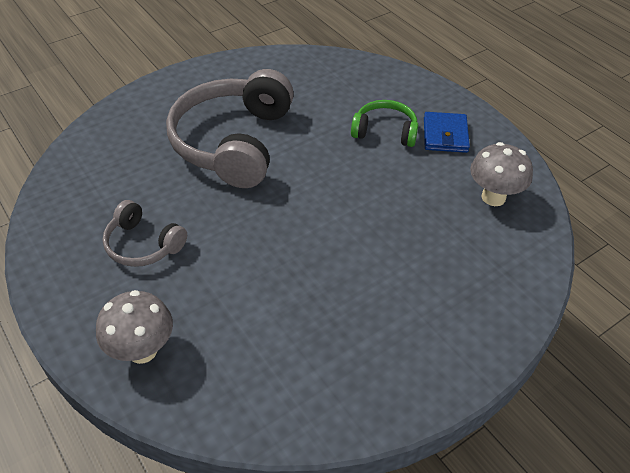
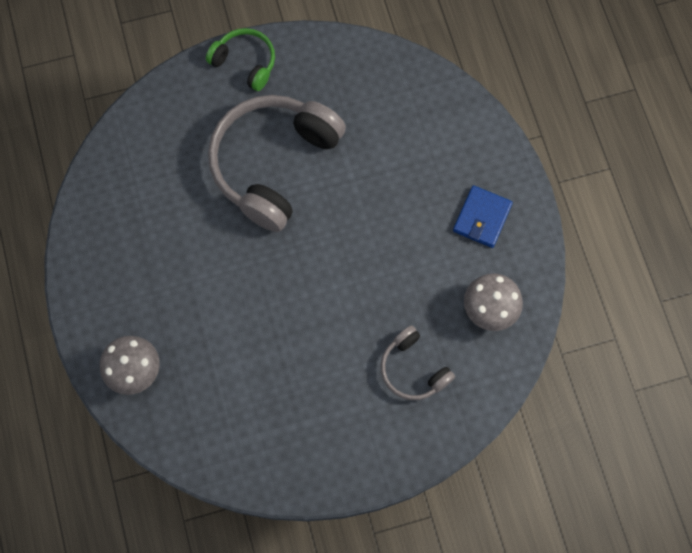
camera: 20 degrees right, 25 degrees up
(143, 245) = (160, 265): grey headphones -> grey headphones (413, 369)
(385, 131) = (425, 194): green headphones -> green headphones (245, 62)

